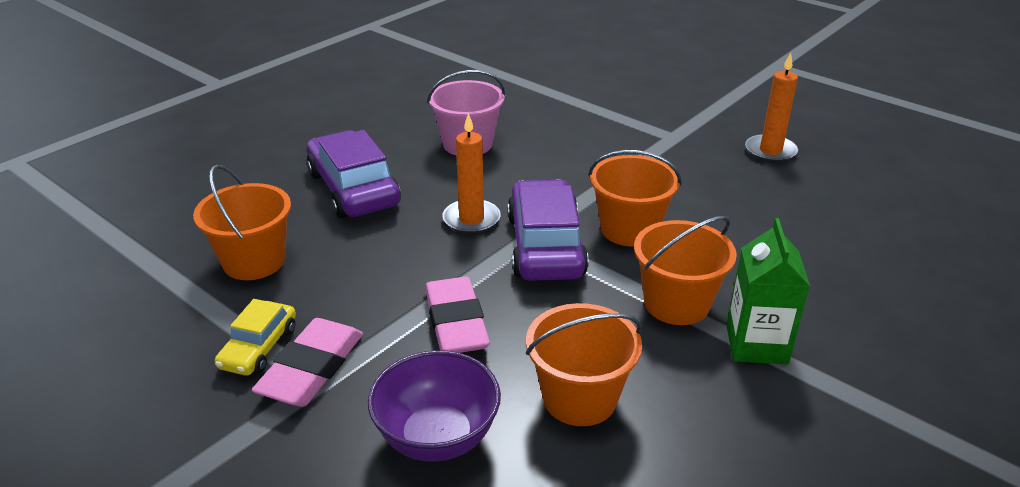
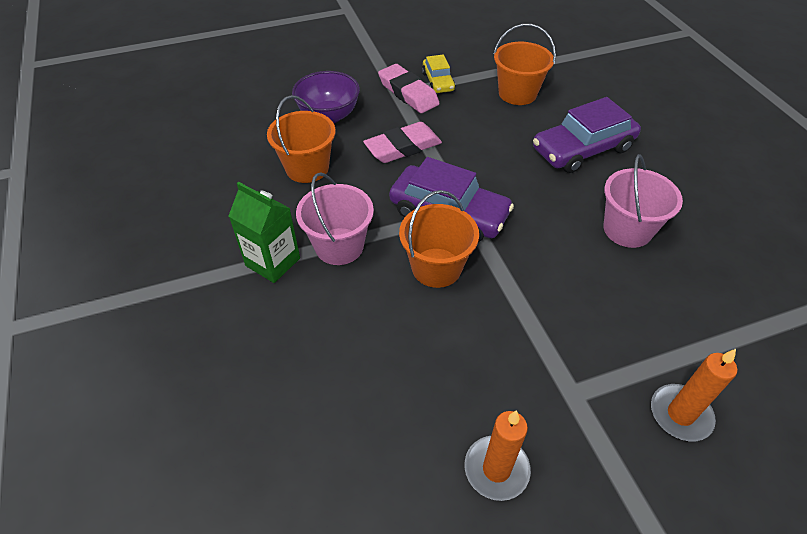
camera: 120 degrees right, 15 degrees up
(259, 347) = (438, 82): yellow car -> yellow car turned 150 degrees counterclockwise
(354, 189) = (582, 149): purple car -> purple car turned 150 degrees clockwise
(456, 322) = (403, 147): pink eraser -> pink eraser turned 45 degrees counterclockwise
(471, 219) = (506, 190): orange candle -> orange candle (680, 414)
(676, 303) = (339, 246): orange bucket -> pink bucket

